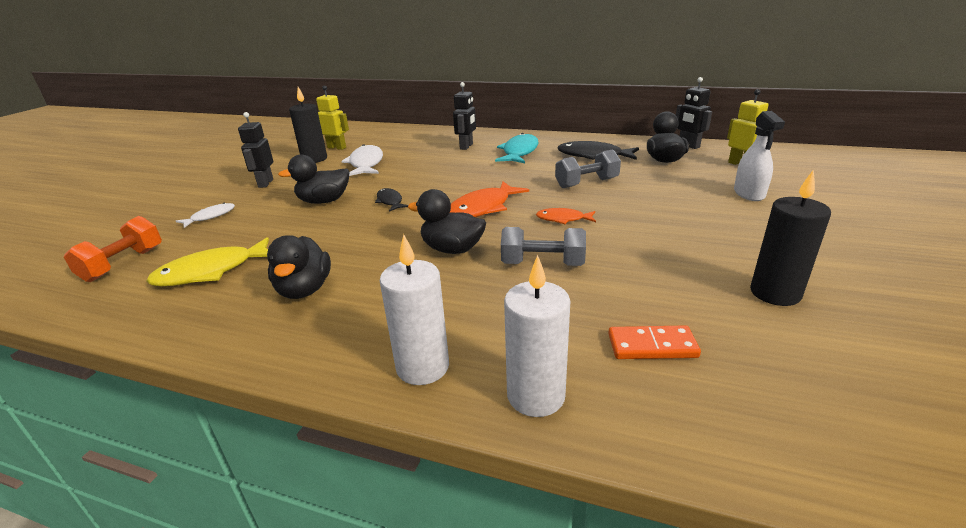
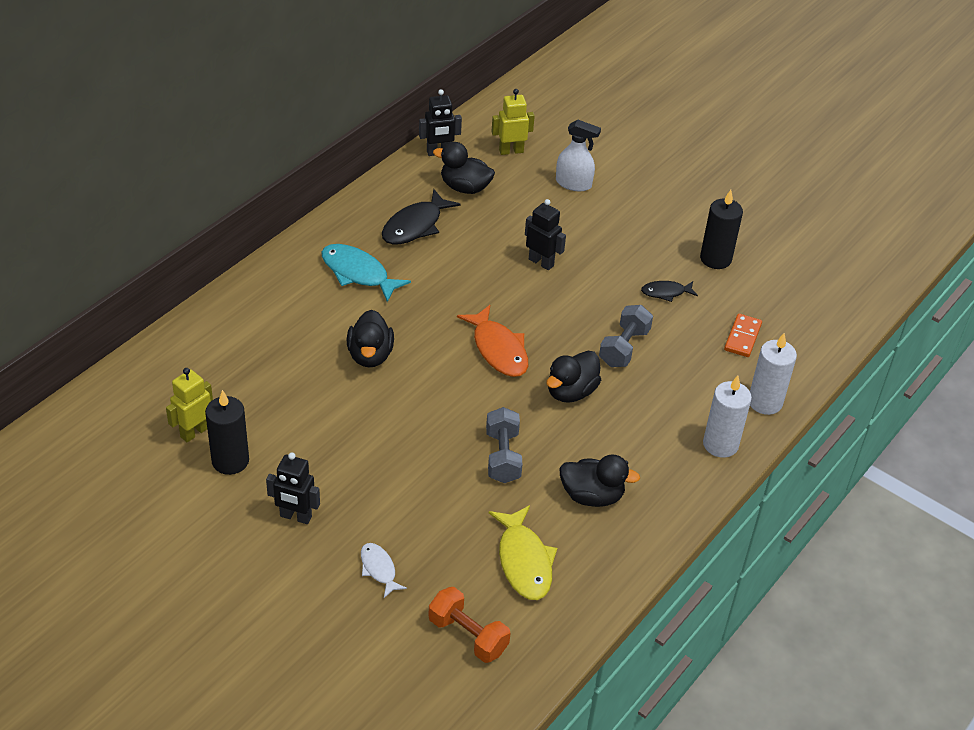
camera: 75 degrees left, 15 degrees up
(324, 201) = (398, 465): black duck -> black duck (370, 355)
(366, 164) = (292, 412): white fish -> none
(390, 201) = (436, 412): black fish -> black fish (666, 292)
(466, 146) = (300, 309): black robot -> black robot (541, 262)
(563, 219) = (554, 307): orange fish -> none
(586, 183) = (486, 261): grey dumbbell -> grey dumbbell (502, 457)

